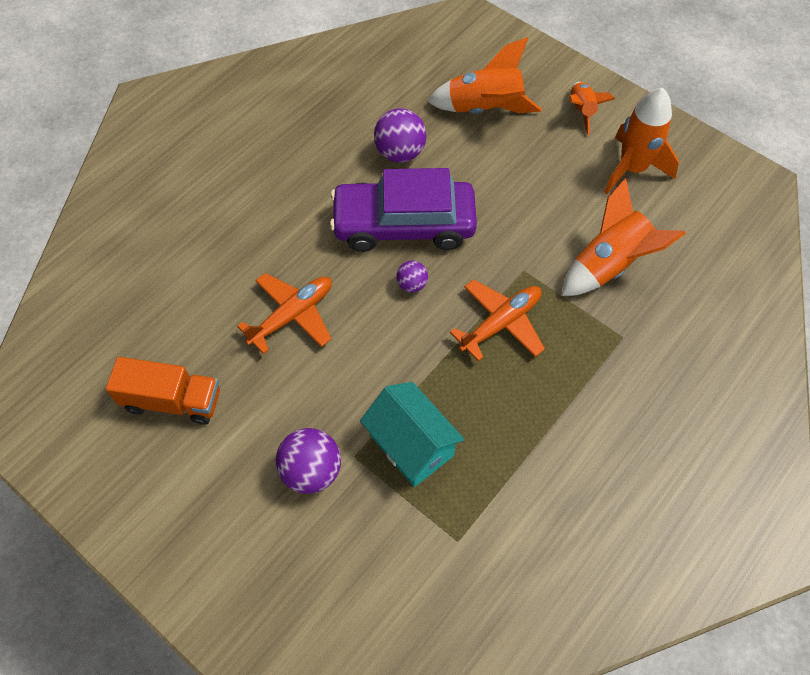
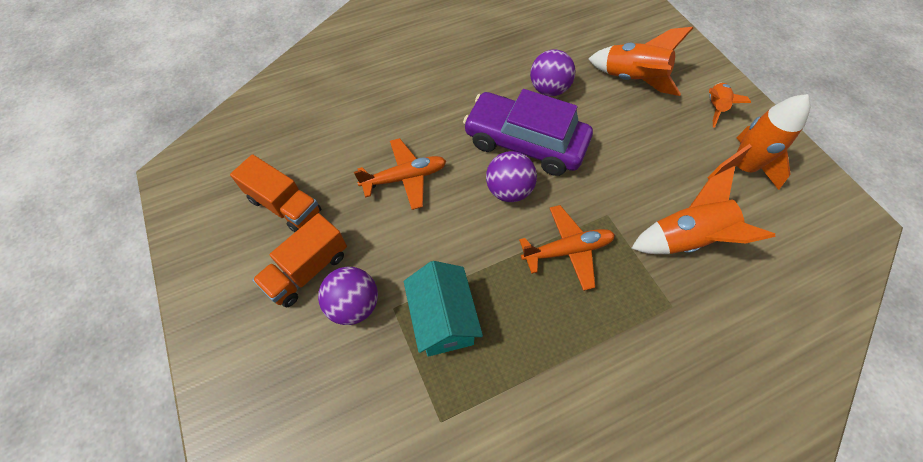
camera: 25 degrees right, 0 degrees up
(240, 458) = (307, 270): none -> orange truck
(412, 284) = (508, 190): purple ball -> purple ball, size x1.79

